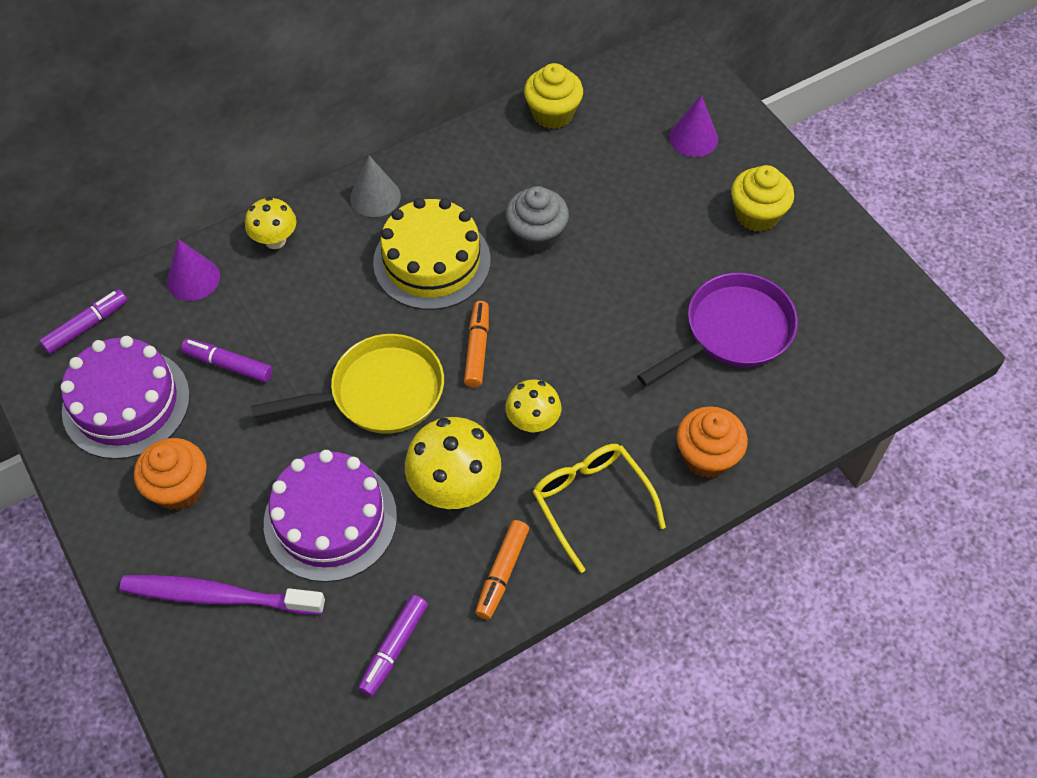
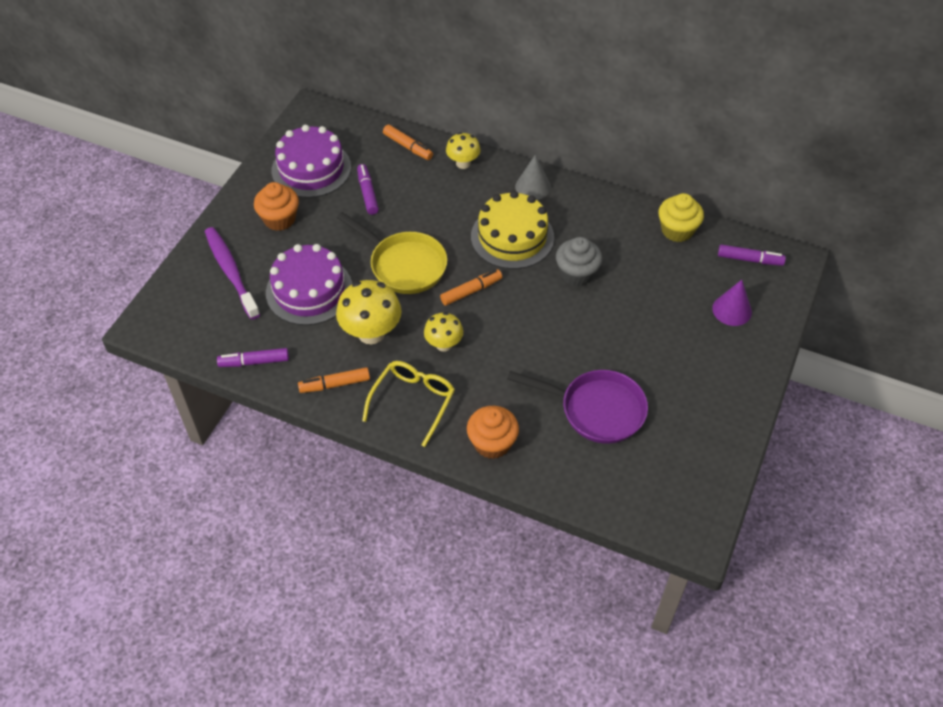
camera: 55 degrees right, 5 degrees down
(87, 326) = (343, 126): purple marker -> purple marker (750, 259)
(193, 279) = (408, 147): purple cone -> orange marker
(757, 214) = (703, 376): yellow cupcake -> none

